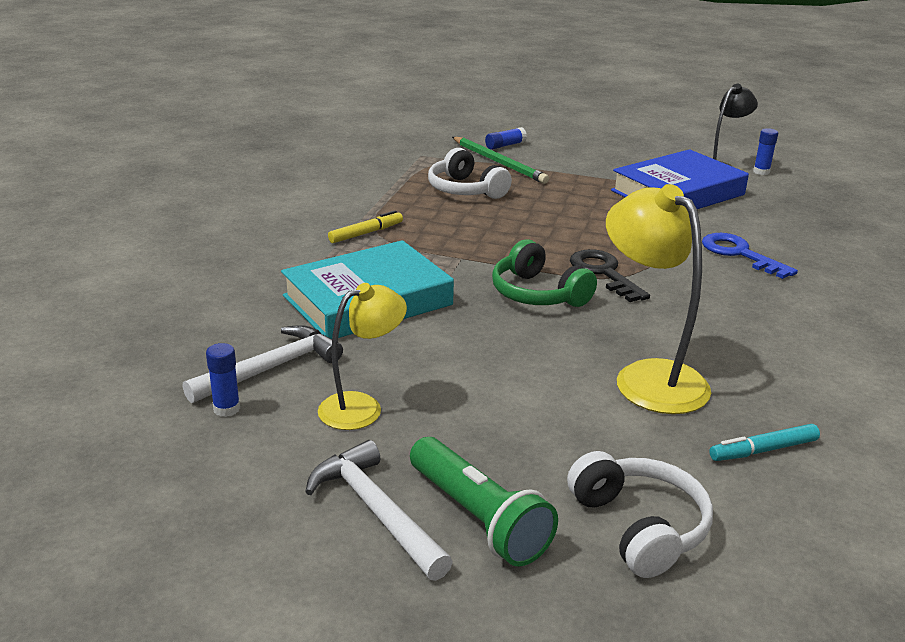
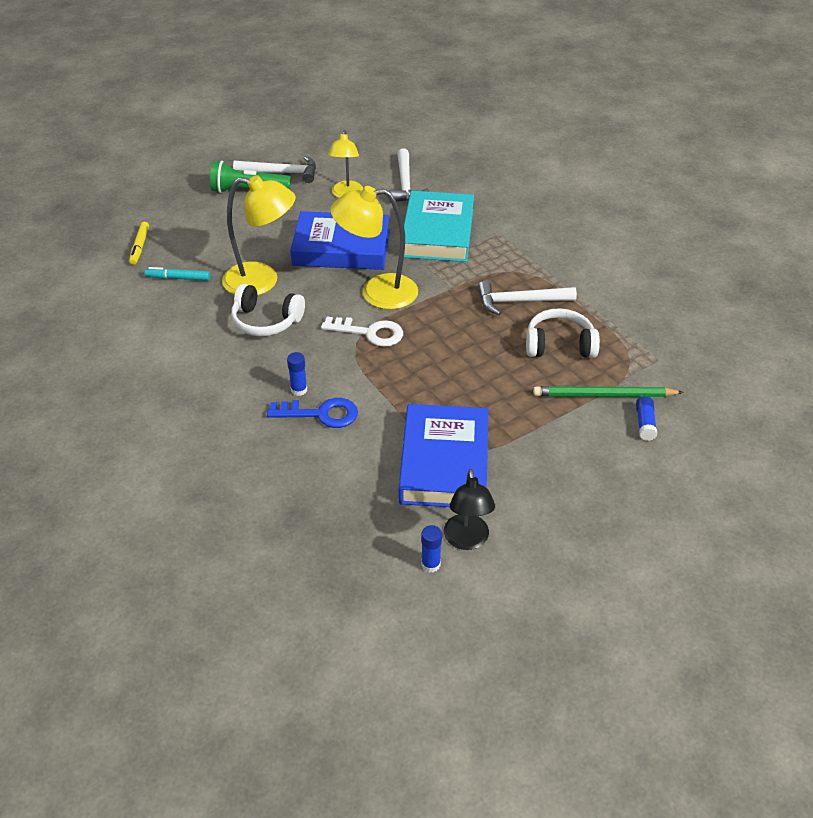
camera: 130 degrees right, 15 degrees up
(226, 409) = (387, 164): blue glue stick -> blue glue stick (299, 390)
(366, 233) = (526, 267): yellow marker -> yellow marker (140, 247)
(430, 221) = (519, 301): none -> white hammer
(494, 352) = (341, 248): none -> blue book
(538, 294) = (377, 292): green headphones -> yellow lamp
(604, 273) = (369, 333): black key -> white key
(639, 527) = (194, 221): white headphones -> white headphones (266, 321)
(763, 450) = (178, 278): turquoise marker -> turquoise marker turned 105 degrees counterclockwise

